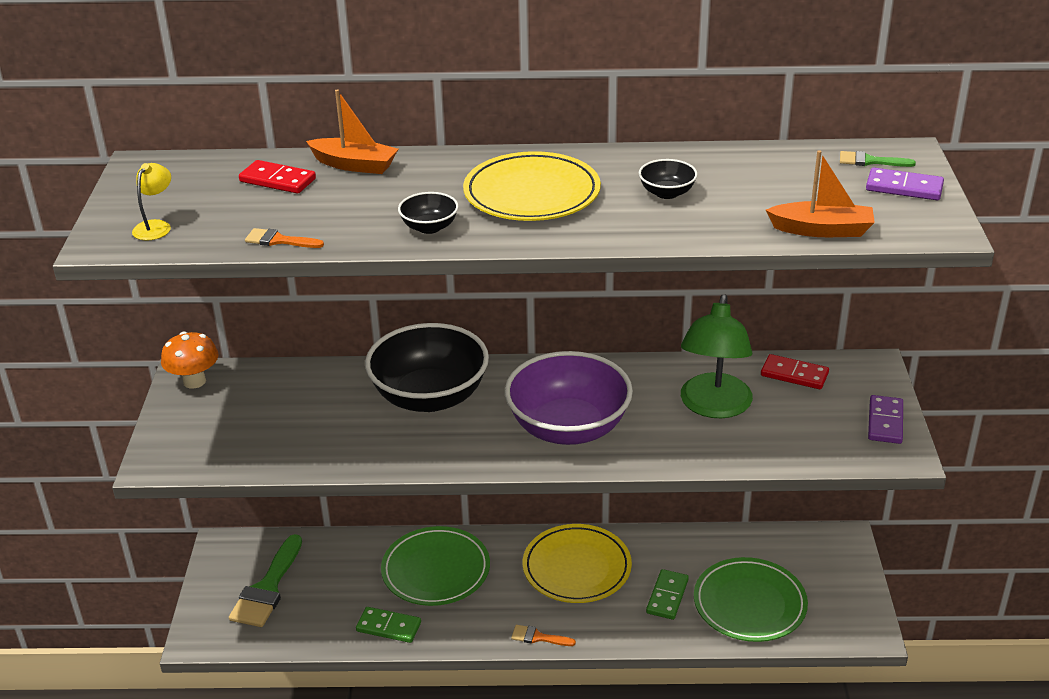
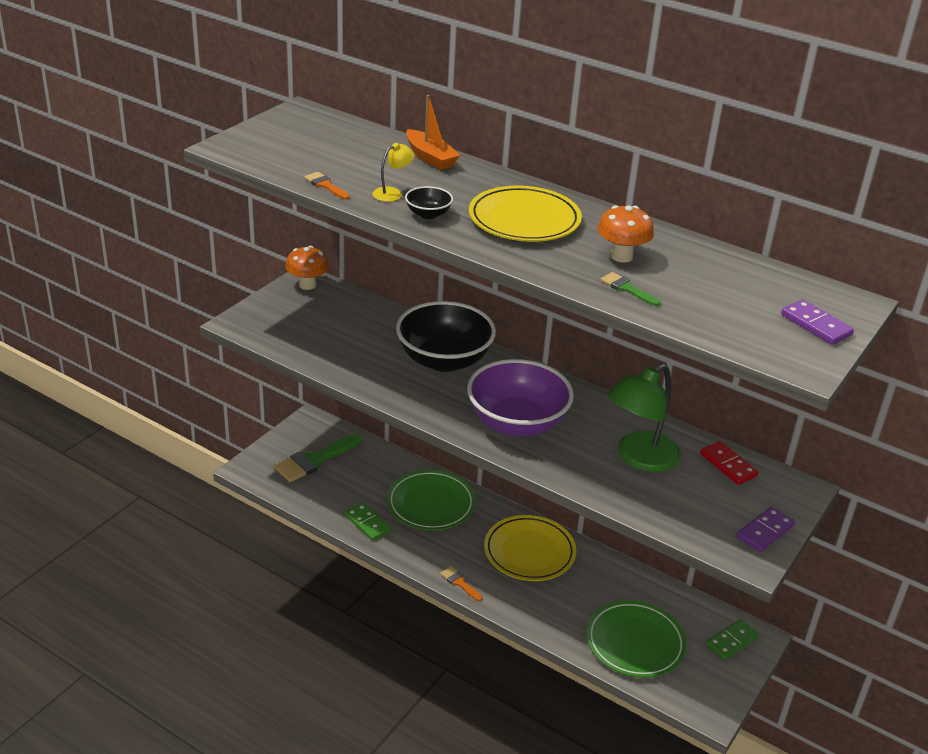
camera: 30 degrees right, 0 degrees up
(156, 226) = (265, 149): yellow lamp -> yellow lamp (392, 193)
(277, 180) = (370, 149): red domino -> none
(667, 193) = (621, 256): black bowl -> orange mushroom
(667, 596) = (577, 605): green domino -> green domino (732, 641)
(822, 230) = (705, 326): orange boat -> none
(870, 161) = (814, 296): green brush -> green brush (627, 289)

